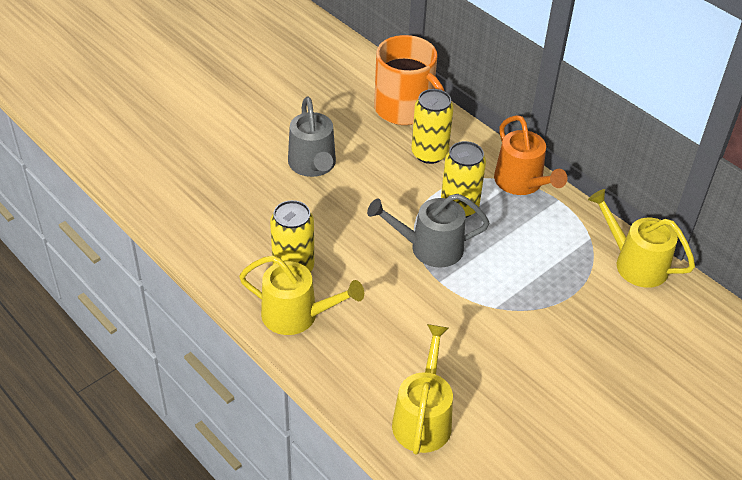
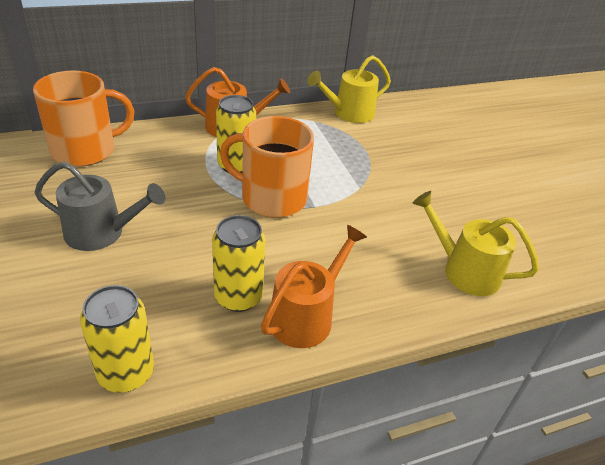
camera: 70 degrees left, 5 degrees down
(296, 315) = (306, 316): yellow watering can -> orange watering can
(429, 153) = (157, 157): yellow can -> yellow can (126, 373)
(429, 248) = (272, 198): grey watering can -> orange mug

